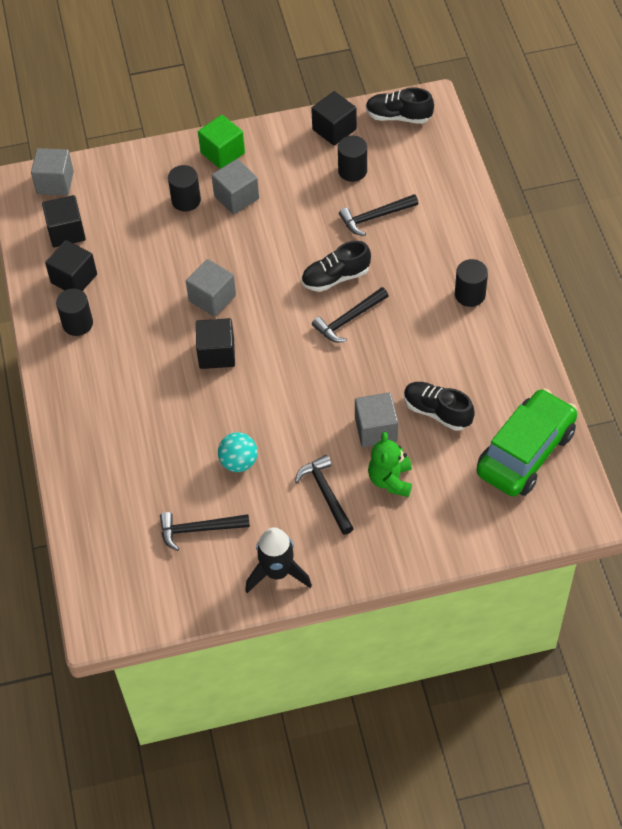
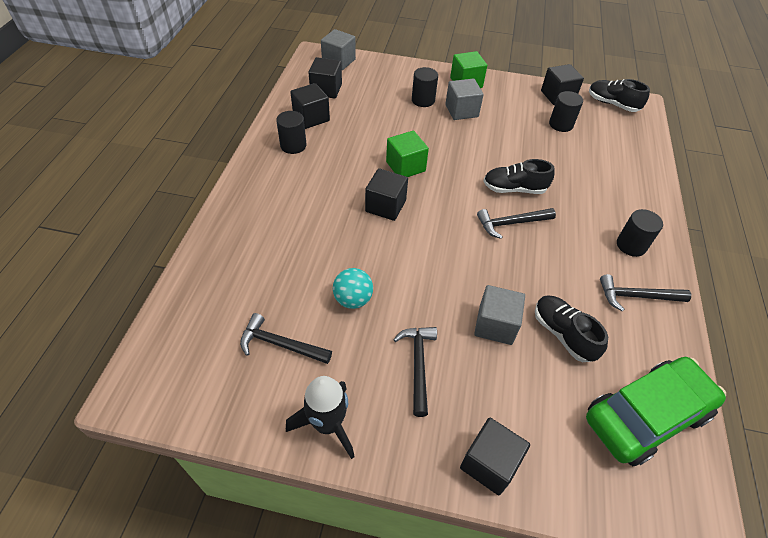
camera: 20 degrees right, 5 degrees down
(212, 298) = (405, 166): grey cube -> green cube
(375, 217) = (566, 159): black hammer -> black hammer (636, 296)
(390, 480) = (489, 380): green teddy bear -> none
(417, 543) = (489, 463): none -> black cube

